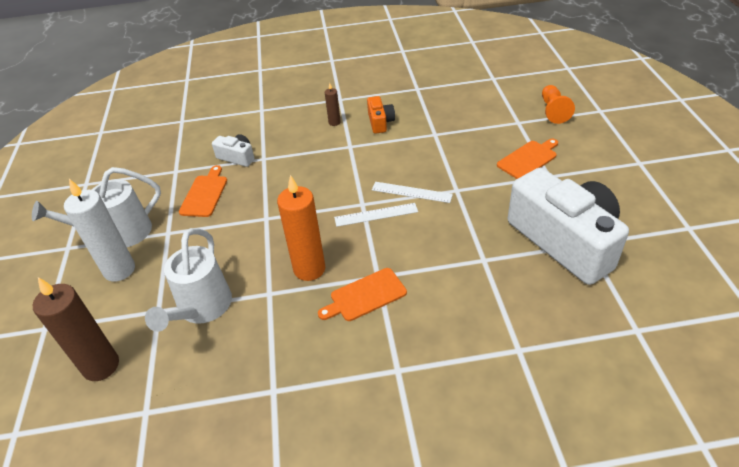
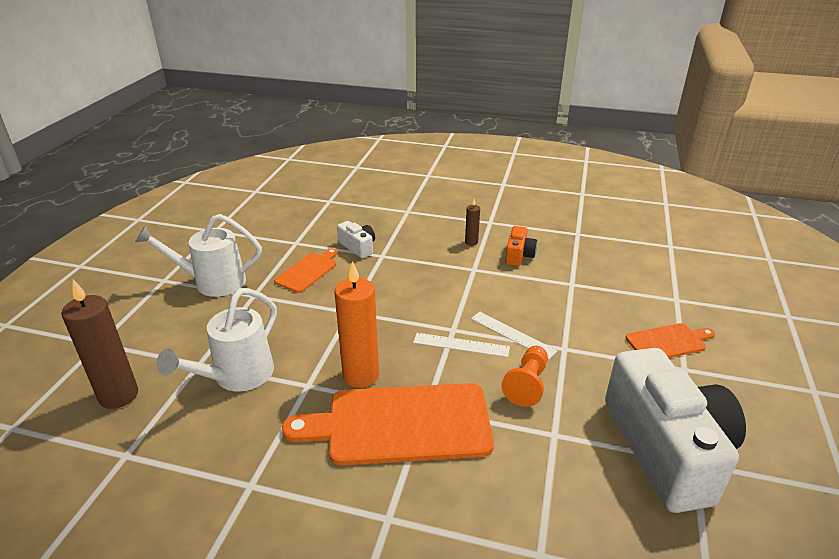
camera: 20 degrees right, 10 degrees down
(119, 270) = (191, 314): white candle -> none
(365, 296) = (400, 424): orange cutting board -> orange cutting board, size x1.95
(553, 111) = (726, 299): orange pawn -> orange pawn (527, 384)

